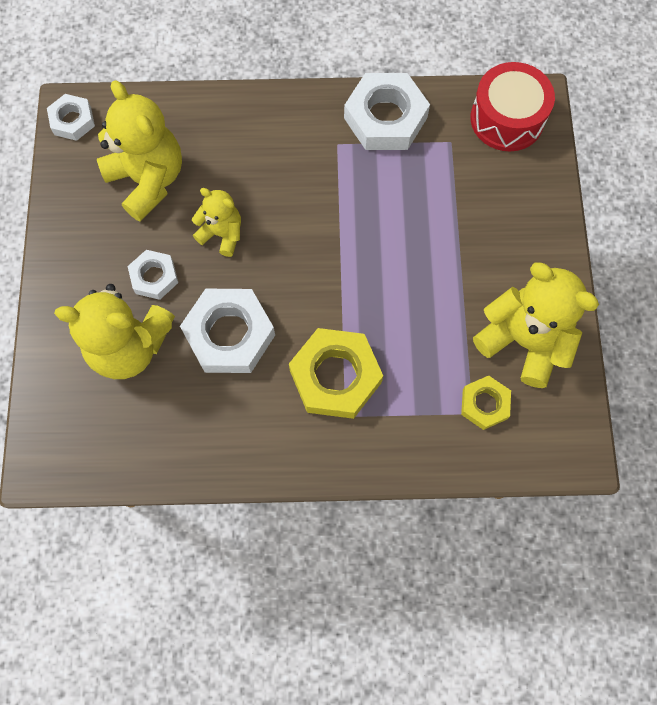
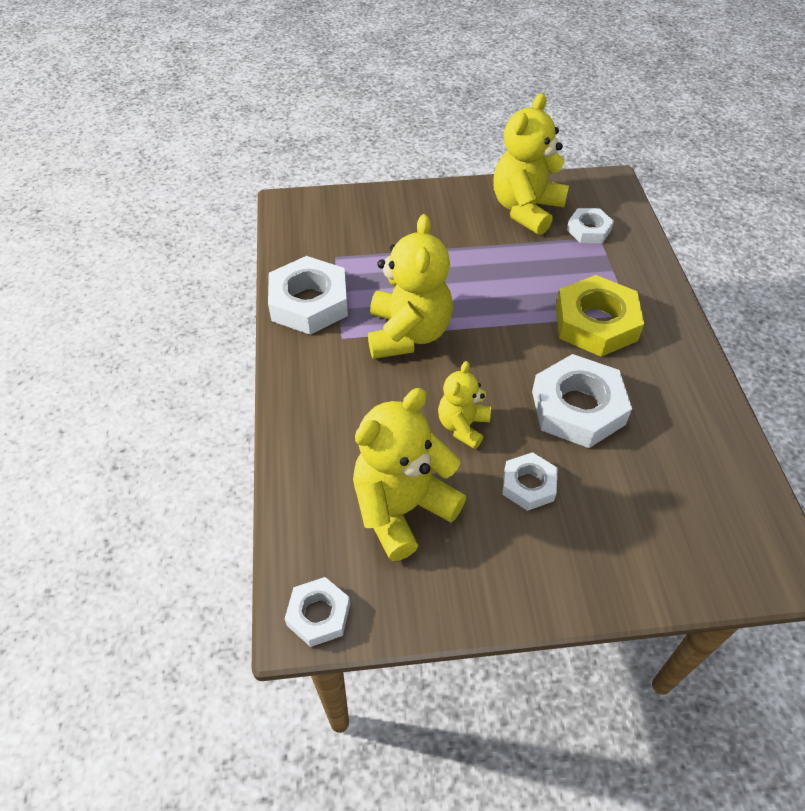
camera: 95 degrees left, 20 degrees down
(129, 346) = (618, 498): yellow teddy bear -> yellow teddy bear (408, 334)
(484, 404) = (588, 230): yellow nut -> white nut
(507, 119) = (309, 222): red drum -> none

